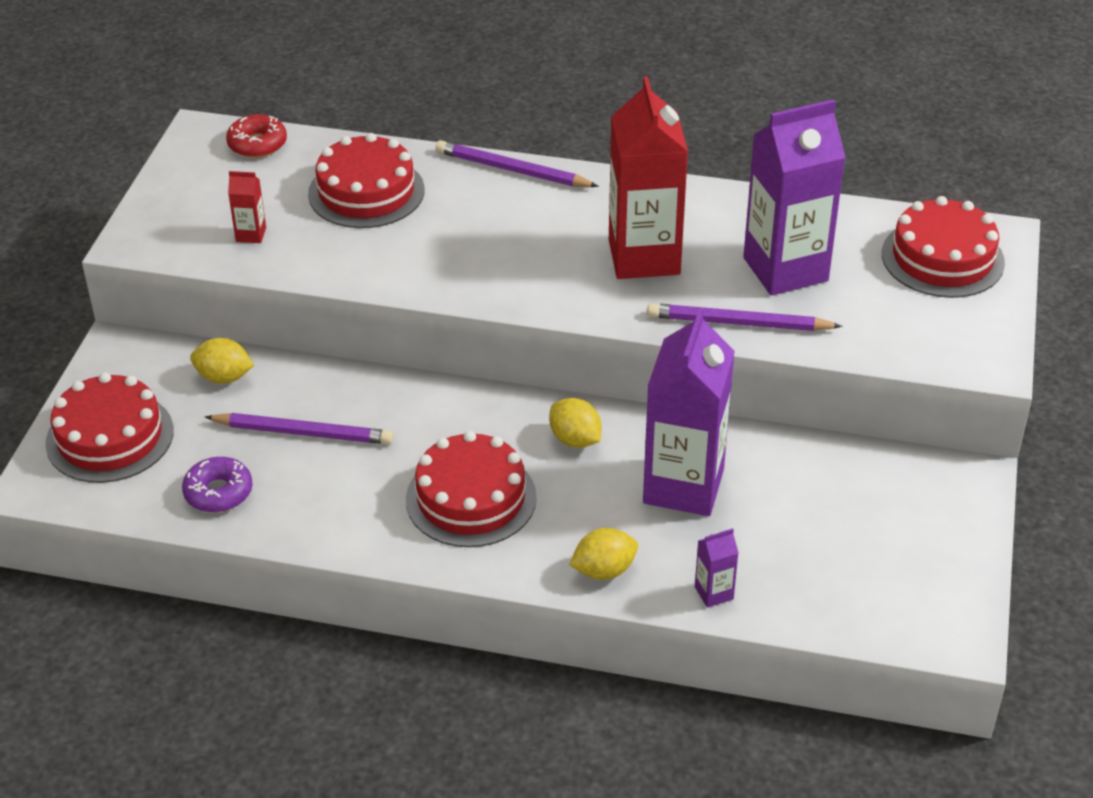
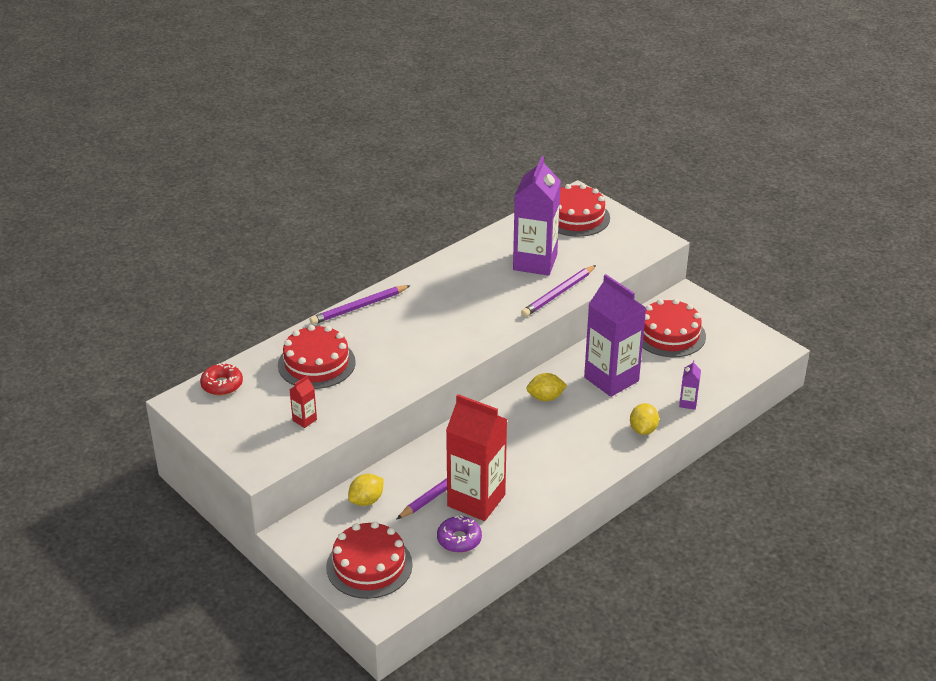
camera: 55 degrees left, 5 degrees down
(471, 498) = (553, 450): red cake -> red cake (669, 334)
(644, 257) = (478, 298): red carton -> red carton (476, 500)

